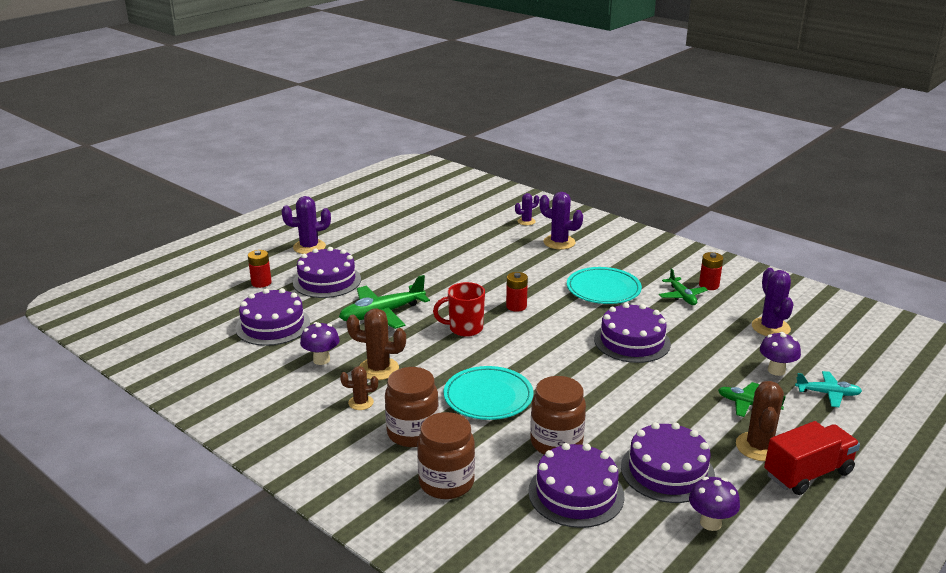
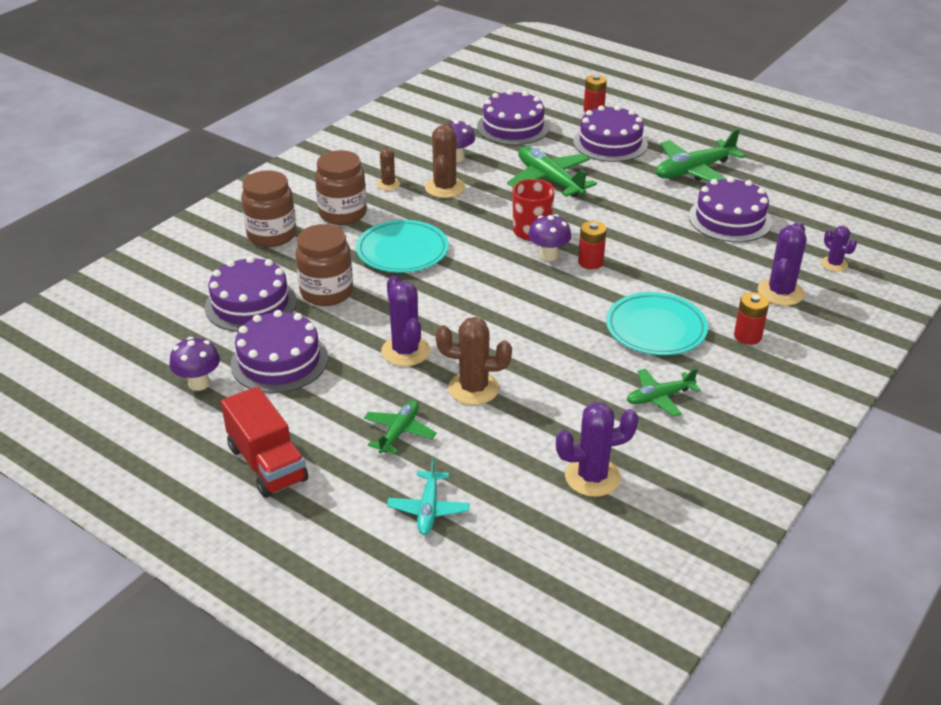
camera: 85 degrees right, 10 degrees up
(309, 247) = (683, 124): purple cactus -> purple cactus (405, 351)
(387, 251) = (694, 170): none -> green plane
(632, 341) = (528, 347): purple cake -> purple cake (730, 219)
(709, 285) = (702, 426): red battery -> red battery (747, 336)
(759, 447) = (317, 431): brown cactus -> brown cactus (473, 388)
(776, 370) = (479, 467): purple mushroom -> purple mushroom (548, 256)

